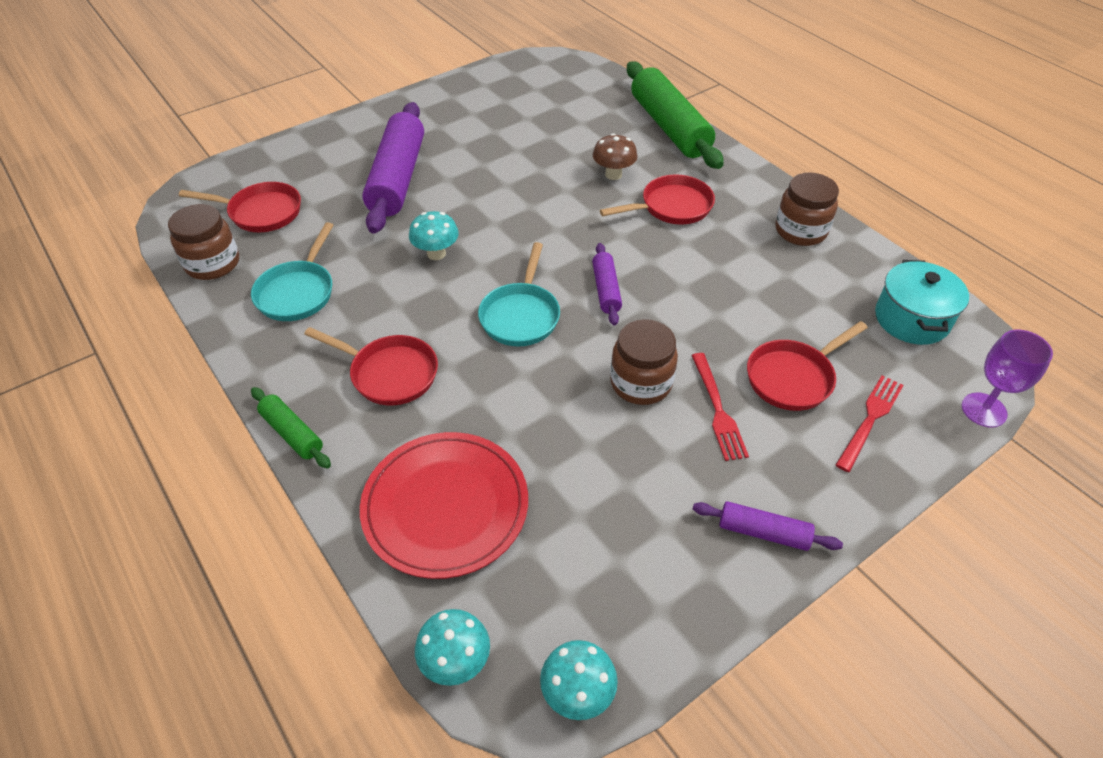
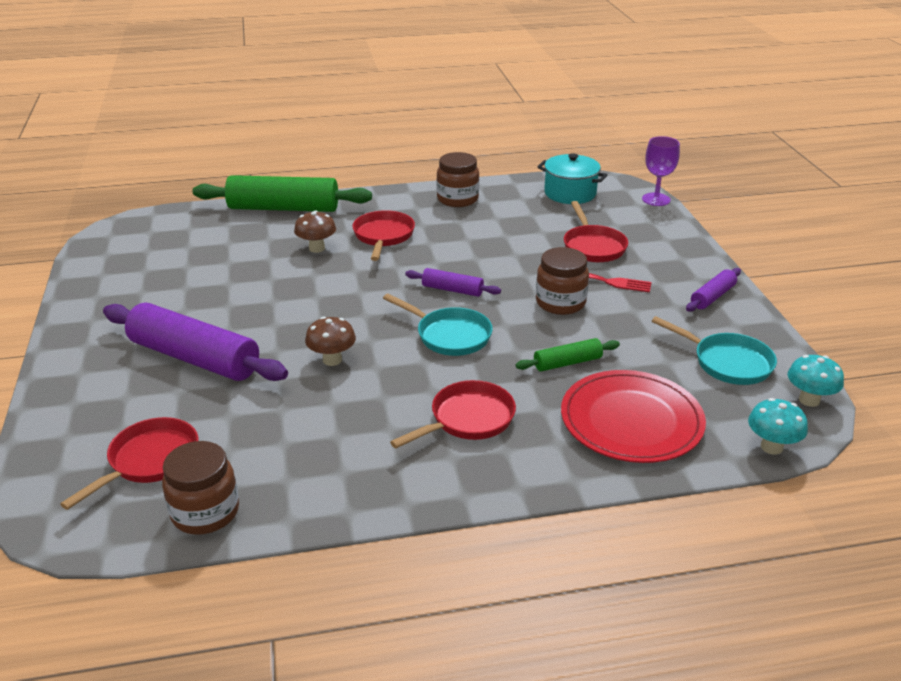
camera: 65 degrees left, 15 degrees down
(292, 433) = (504, 492): green rolling pin -> green rolling pin (567, 363)
(298, 292) = (310, 456): turquoise pan -> turquoise pan (727, 362)
(436, 254) = (332, 360): turquoise mushroom -> brown mushroom
(870, 419) = (642, 234): red fork -> none

